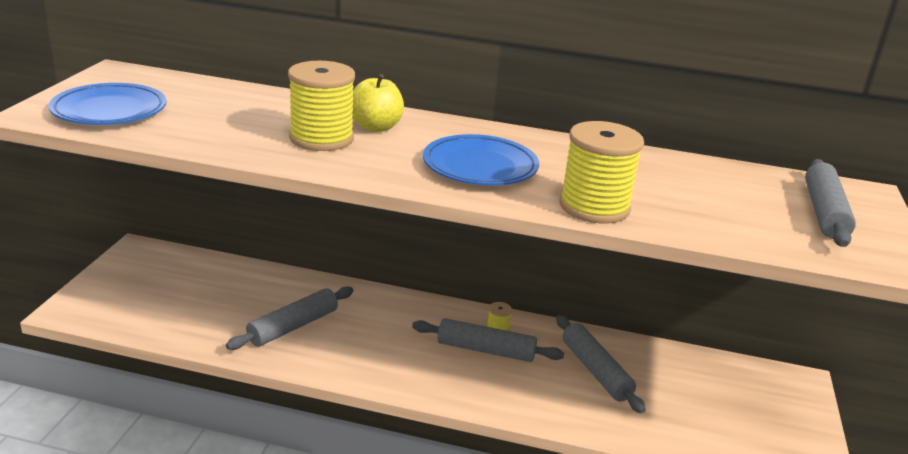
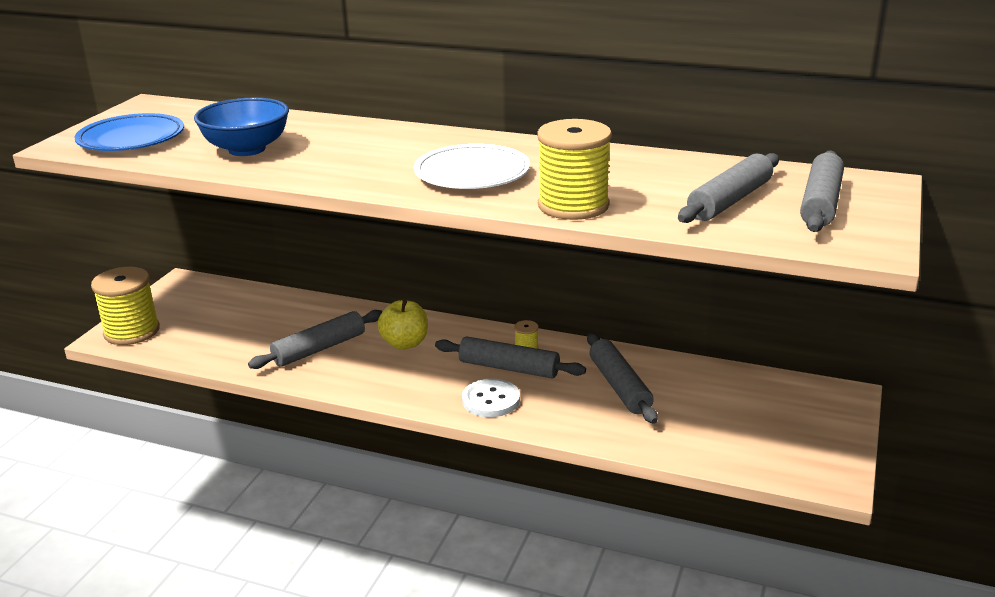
camera: 10 degrees right, 0 degrees up
(238, 128) = (247, 149): none -> blue bowl
(321, 138) = (324, 155): yellow spool -> yellow spool (132, 331)
(375, 127) = (381, 142): yellow apple -> yellow apple (405, 343)
(476, 385) = (491, 400): none -> white button
(480, 167) = (472, 174): blue plate -> white plate
(740, 207) = (729, 200): none -> grey rolling pin

